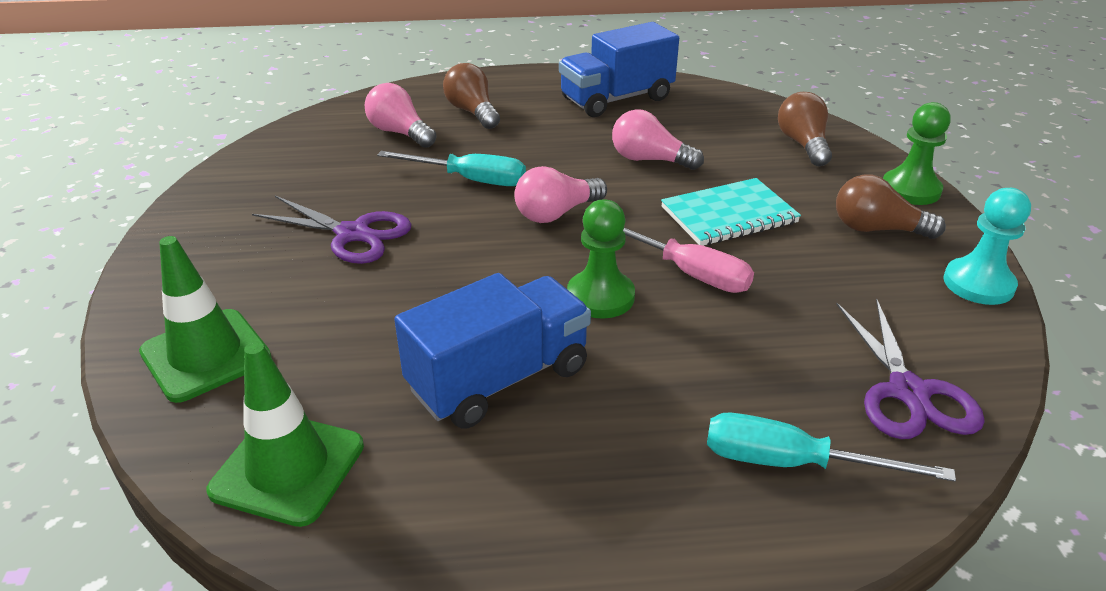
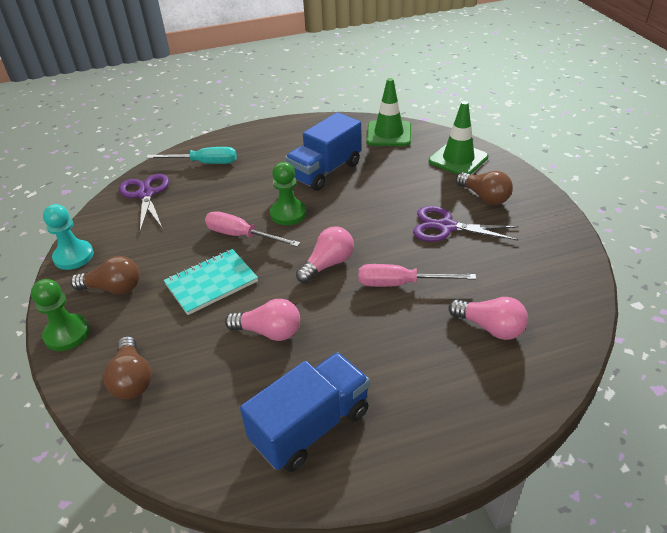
camera: 170 degrees right, 5 degrees up
(469, 180) = (401, 284): turquoise screwdriver -> pink screwdriver
(473, 112) = (446, 372): brown light bulb -> brown light bulb (484, 197)

